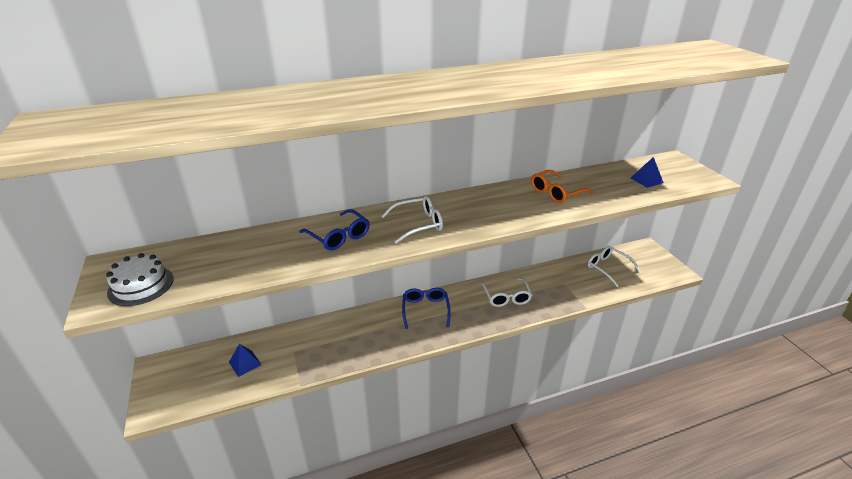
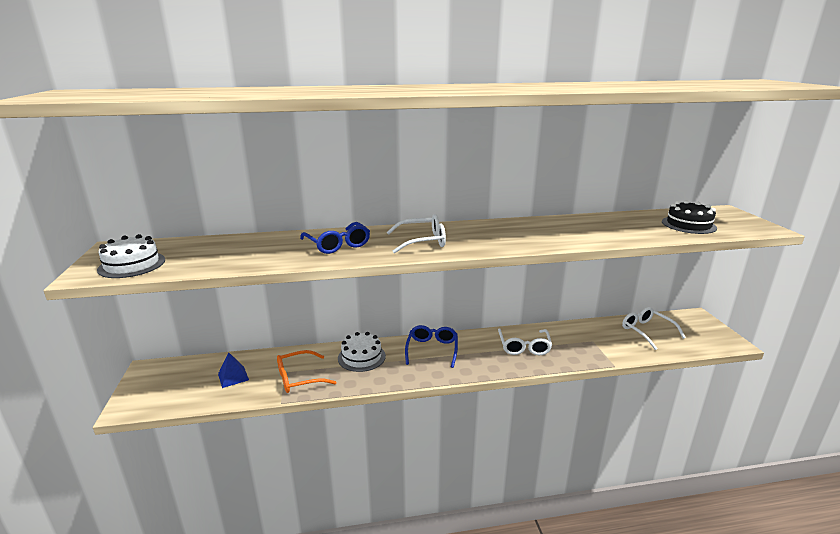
camera: 10 degrees right, 10 degrees down
(362, 326) = (361, 357): none -> white cake
(556, 192) = (581, 228): orange glasses -> orange glasses (299, 378)
(646, 180) = (688, 225): blue pyramid -> black cake

